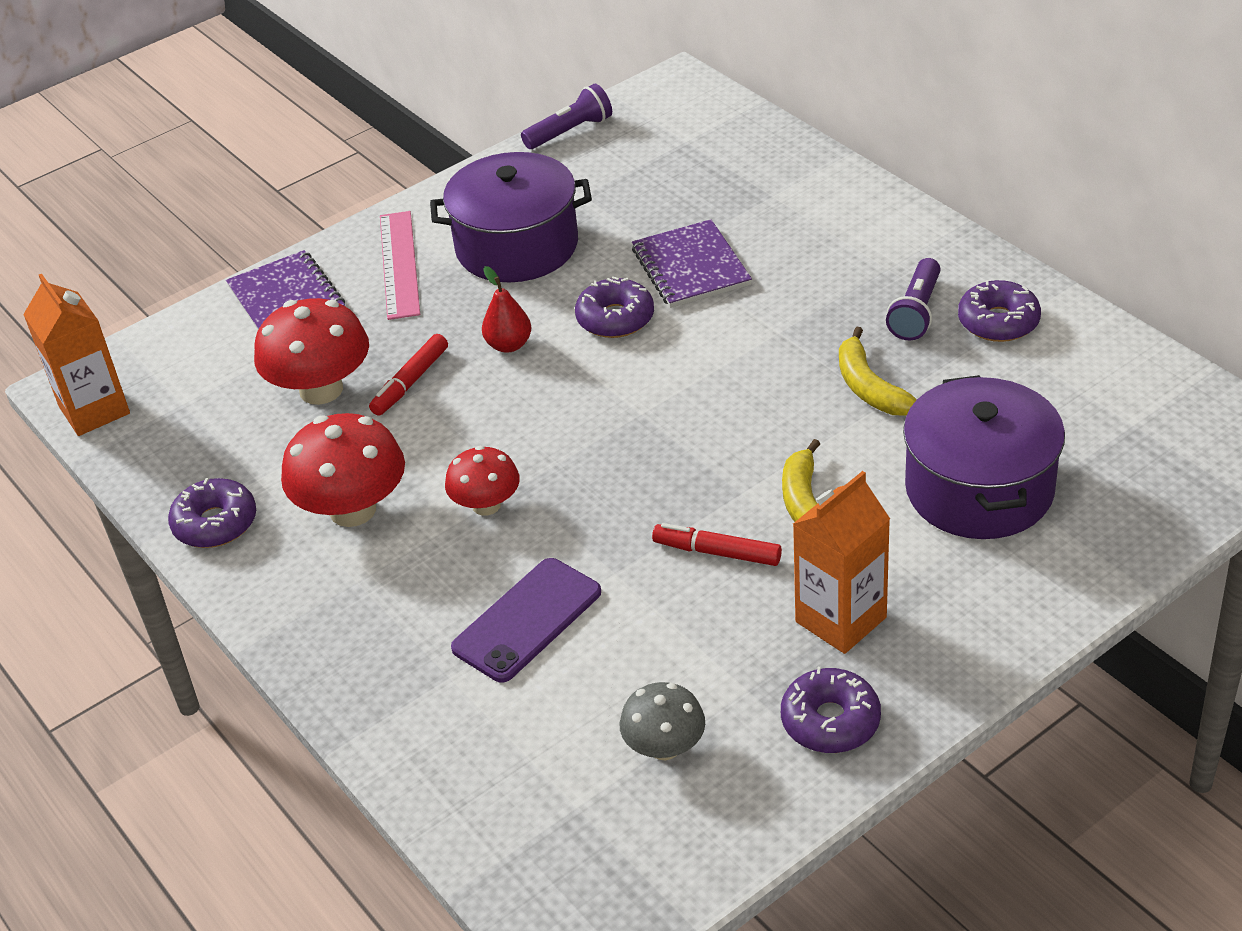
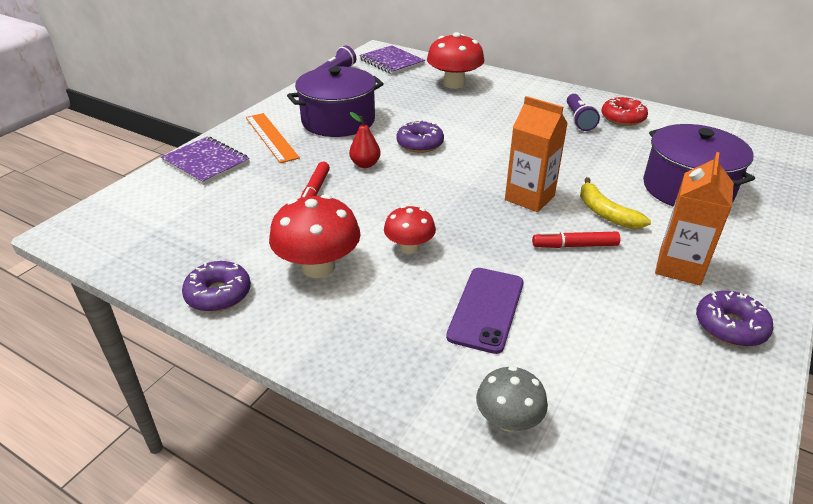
camera: 25 degrees left, 5 degrees down
(94, 410) = (90, 241): orange carton -> orange carton (529, 198)
(321, 389) = (256, 204): red mushroom -> red mushroom (454, 84)
(399, 264) = (271, 137): pink ruler -> orange ruler
(664, 747) = (643, 369): grey mushroom -> grey mushroom (508, 420)
(691, 267) = (444, 117): purple notebook -> purple notebook (391, 62)
(869, 388) = (586, 153): yellow banana -> none
(998, 322) = (622, 118): purple donut -> red donut

